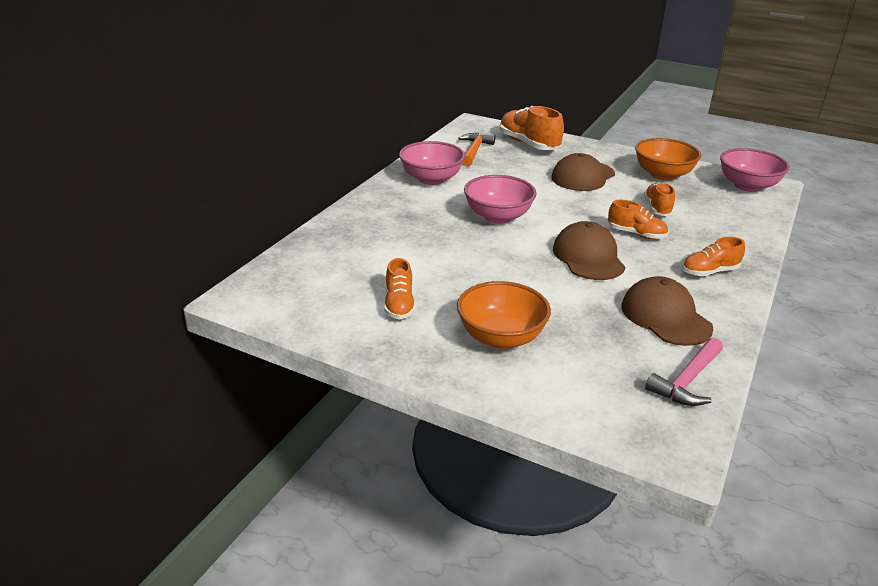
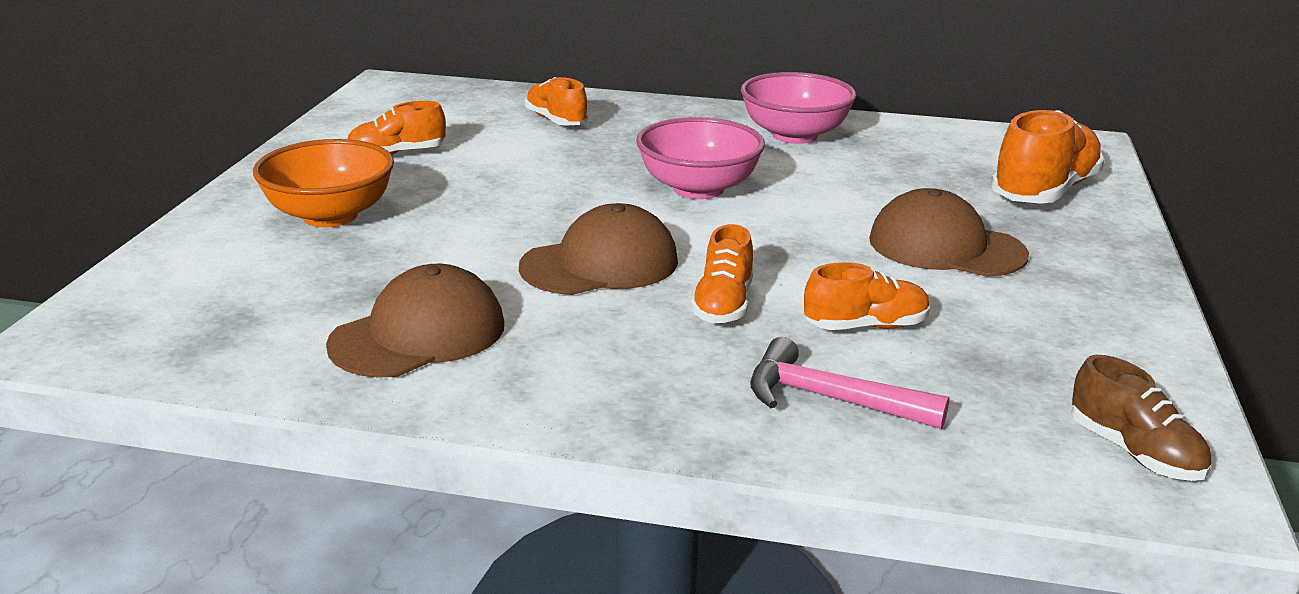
camera: 75 degrees right, 5 degrees down
(474, 151) = (949, 153): orange hammer -> none
(663, 175) = (1061, 332): orange bowl -> none
(687, 381) = (225, 352): pink hammer -> pink hammer (830, 399)
(709, 272) = (608, 382): orange shoe -> orange shoe (556, 121)
(747, 186) = (1134, 452): pink bowl -> brown shoe

